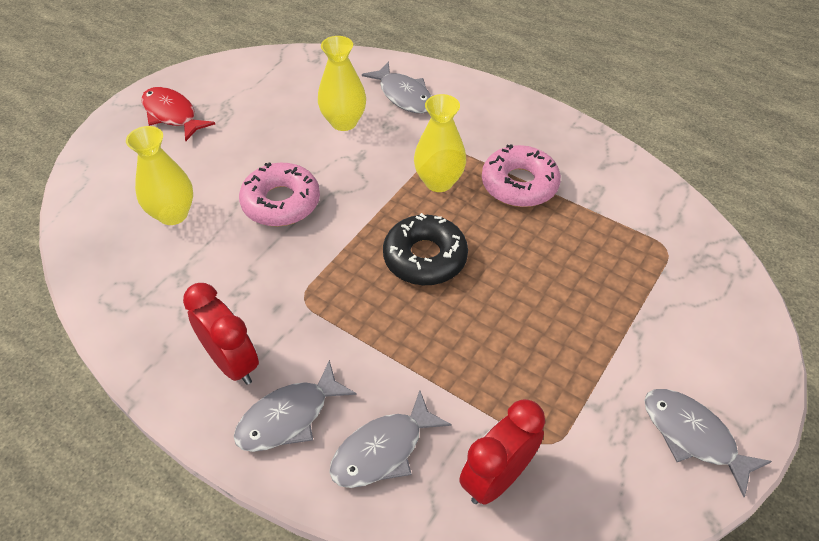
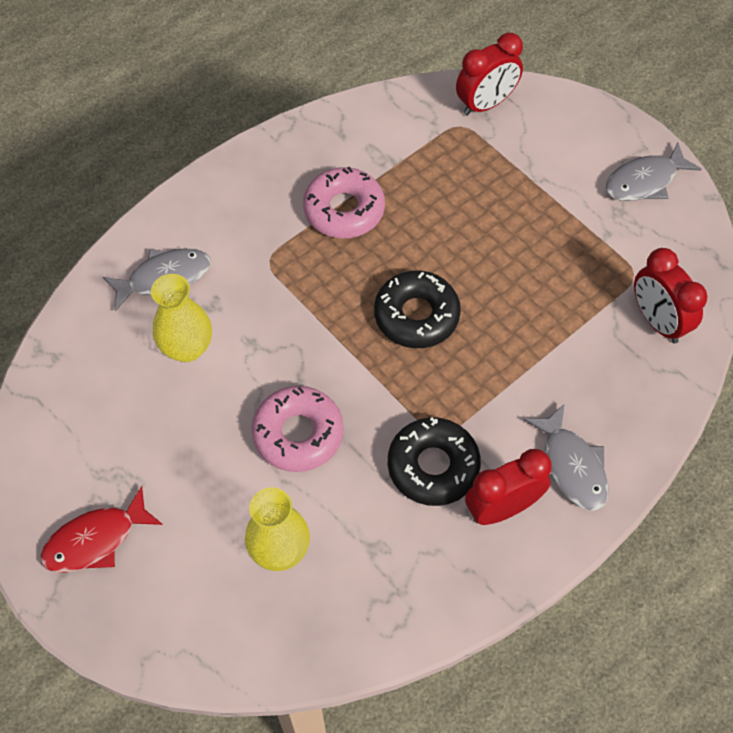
camera: 75 degrees left, 10 degrees up
(267, 300) = (433, 466): none -> black donut
(383, 450) = (618, 397): grey fish -> none
(439, 182) = (317, 278): yellow vase -> none
(708, 264) = (485, 104): none -> red clock

